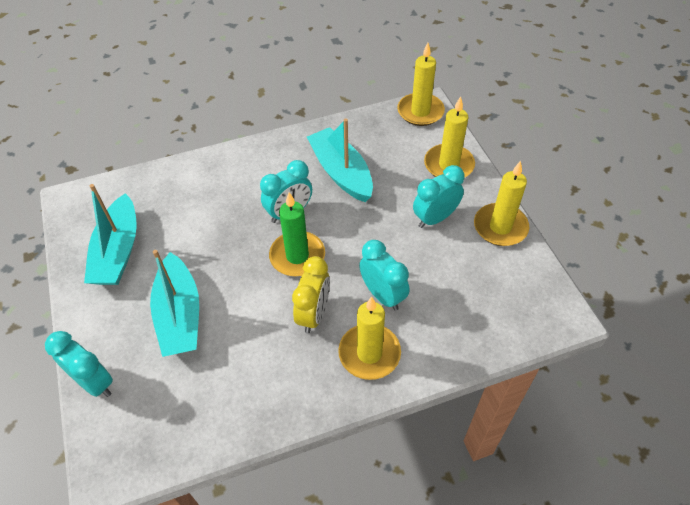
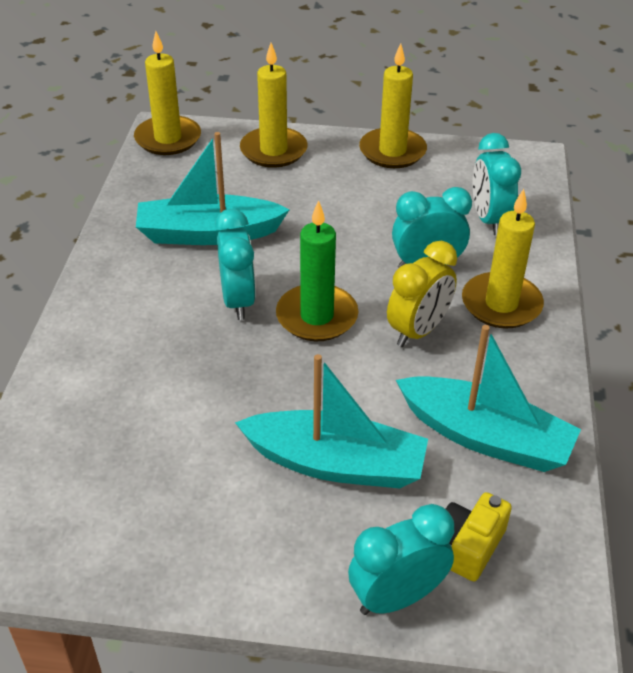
camera: 65 degrees left, 10 degrees down
(118, 251) = (159, 508): turquoise boat -> turquoise boat (485, 437)
(143, 406) = (469, 545): none -> yellow camera
(314, 314) = (418, 331): yellow clock -> yellow clock turned 90 degrees clockwise
(435, 218) = (344, 189): turquoise clock -> turquoise clock (489, 220)

